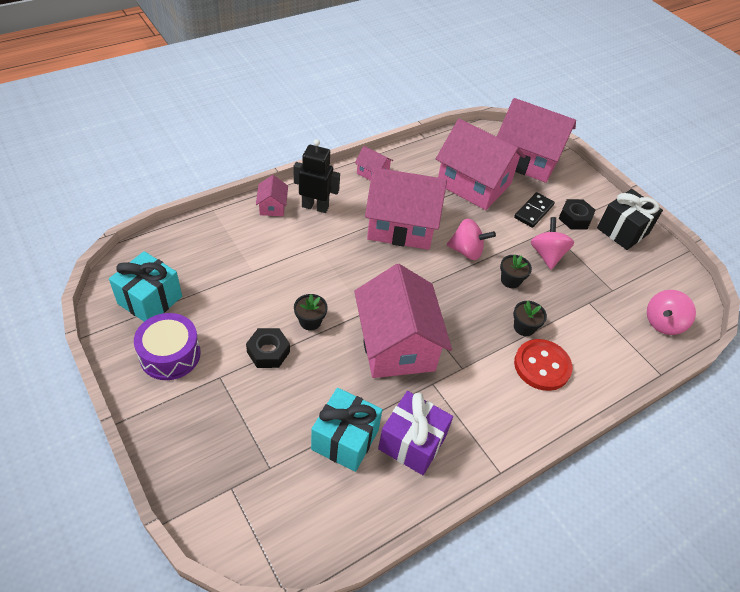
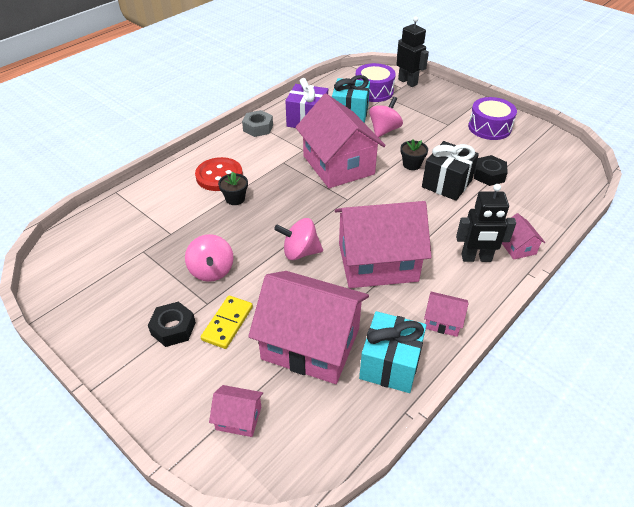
camera: 170 degrees right, 5 degrees down
(150, 300) = (536, 151): turquoise gift -> turquoise gift (390, 364)
(211, 500) = (408, 82): none -> black robot
(268, 352) = (428, 142): black nut -> black nut (489, 175)
(282, 488) = (374, 91): none -> purple drum
(486, 445) = (258, 128): none -> grey nut
(510, 280) = (250, 234): black flower pot -> none
(527, 159) = (238, 418): pink house -> pink house, size x0.43
(533, 211) = (227, 323): black domino -> yellow domino
(622, 231) = (111, 327): black gift -> black gift (447, 183)
(663, 323) = (98, 232): pink spinning top -> pink spinning top (384, 130)

